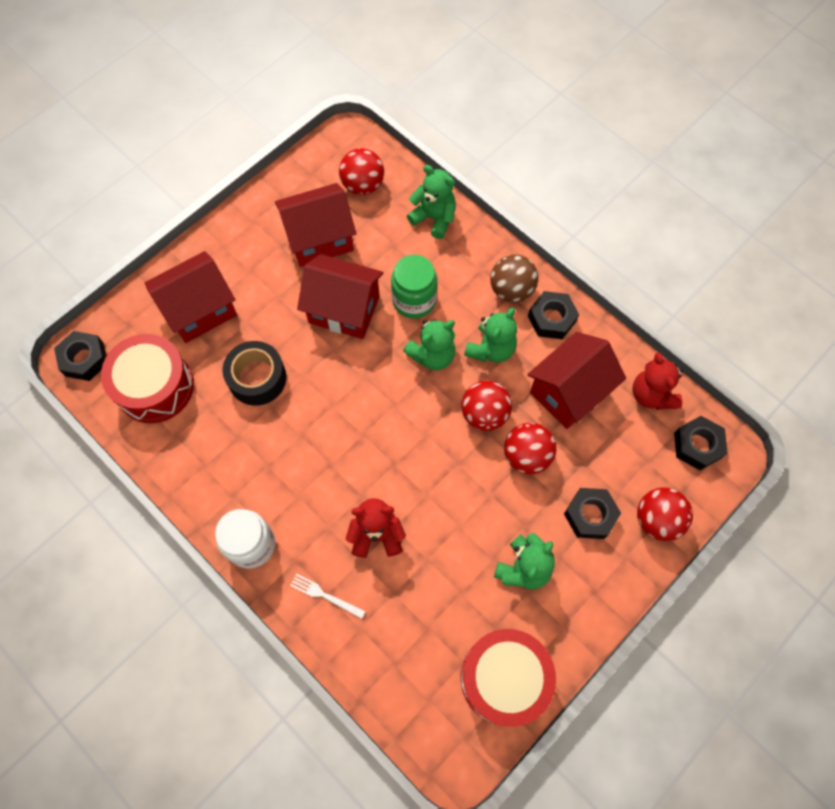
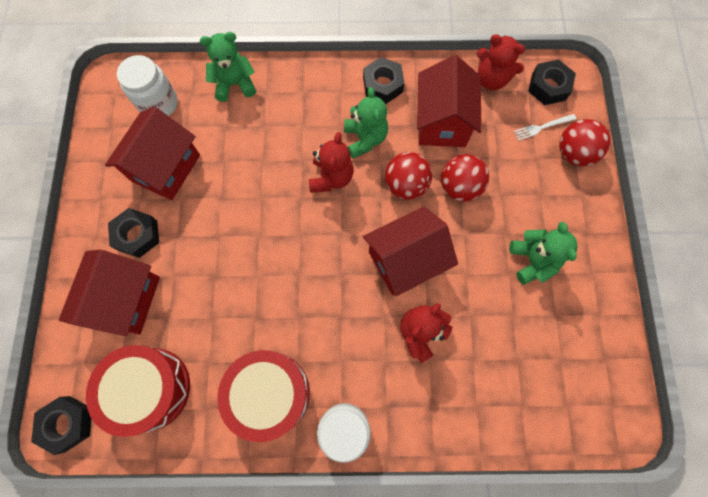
camera: 45 degrees left, 5 degrees up
(257, 378) = (224, 307): black tape -> none
(325, 595) = (431, 409): white fork -> white fork (542, 127)
(344, 309) = (236, 201): red house -> red house (405, 260)
(363, 185) = (158, 103): red ball -> white jar
(414, 300) = (280, 151): green jar -> none
(432, 355) = (331, 177): green teddy bear -> red teddy bear
(504, 678) = (594, 342): red drum -> red drum (269, 393)
(511, 290) = (337, 88): brown ball -> none
(590, 515) = (535, 188): black nut -> black nut (137, 235)

